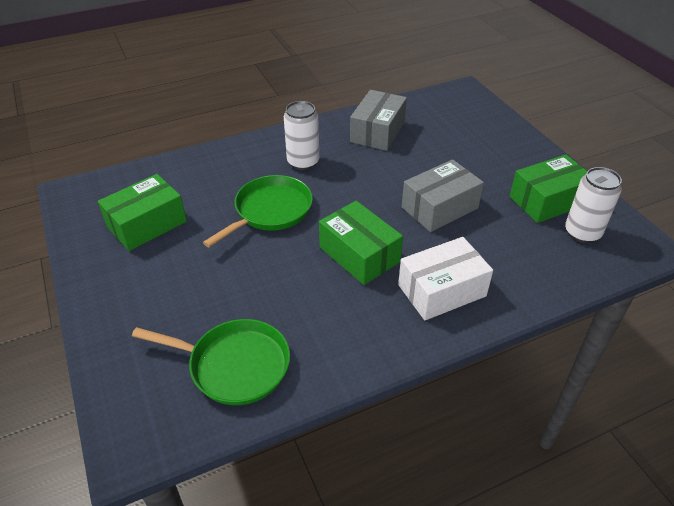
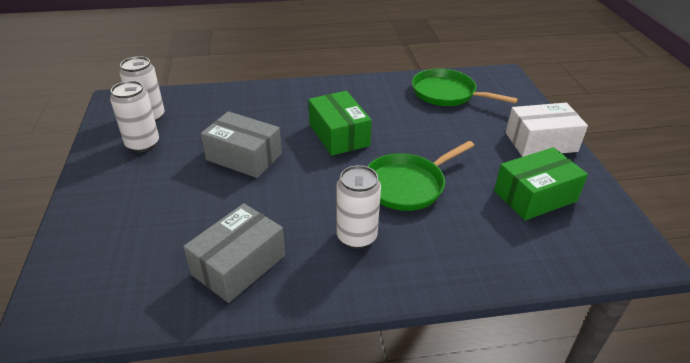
camera: 165 degrees left, 5 degrees down
(439, 207) = (244, 157): grey box -> grey box turned 45 degrees clockwise
(442, 290) = (291, 104): white box -> white box (541, 142)
(547, 200) = (142, 144): green box -> white can

